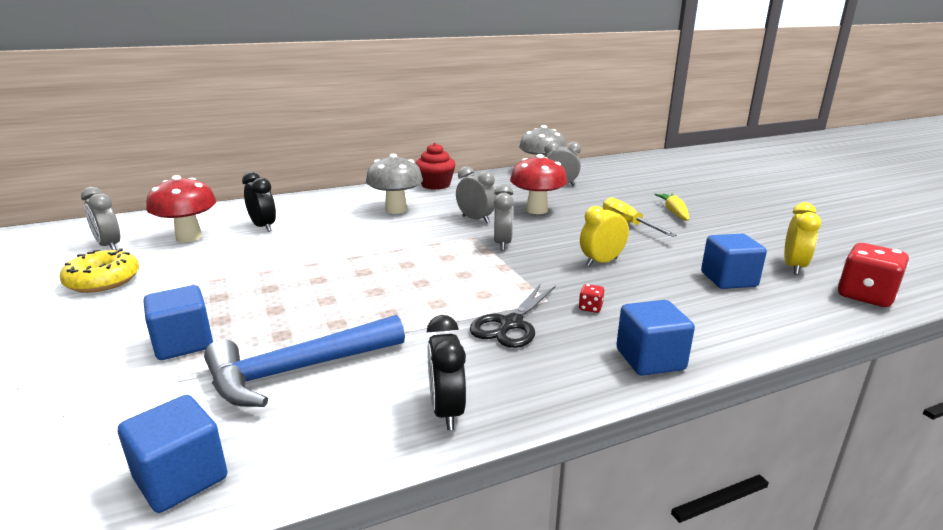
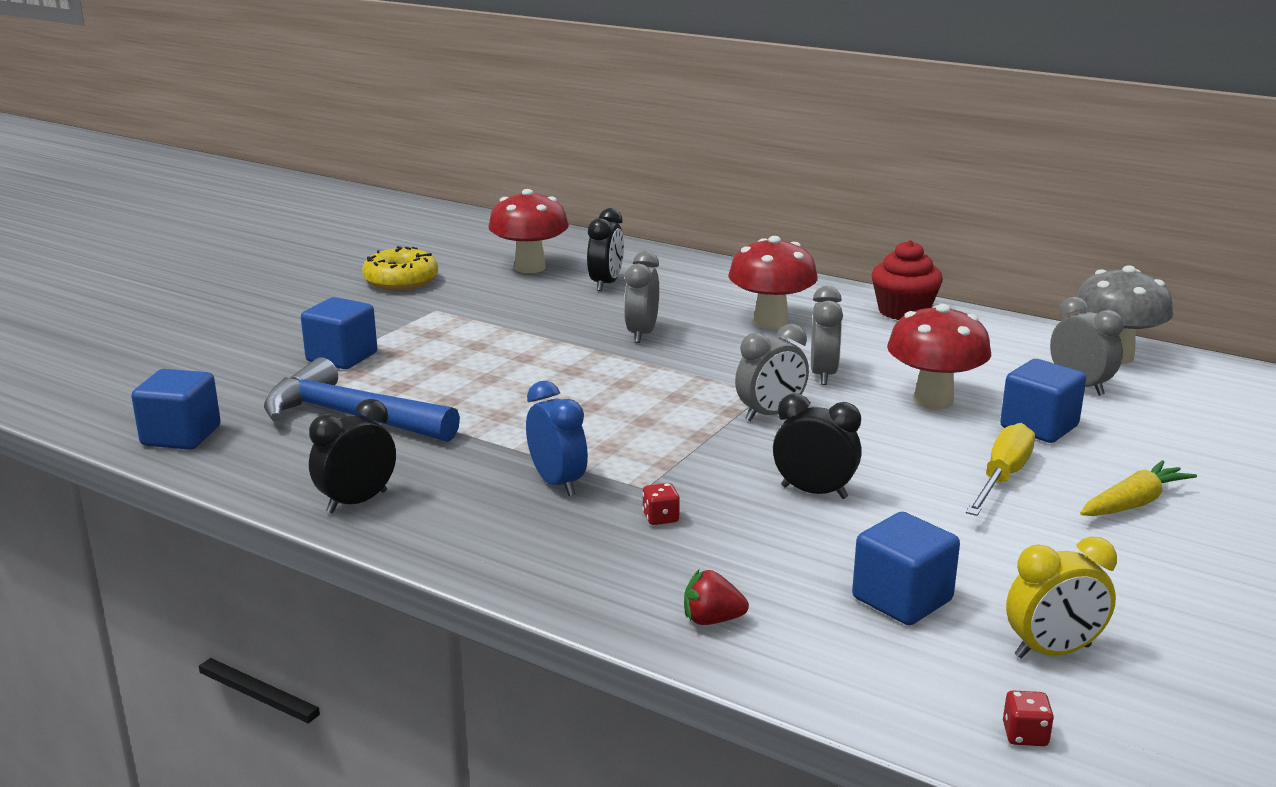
camera: 55 degrees right, 0 degrees up
(109, 246) = (465, 250): grey clock -> grey clock (642, 334)
(396, 210) = (770, 322): grey mushroom -> red mushroom
(511, 324) = (557, 483): black scissors -> blue clock
(601, 262) = (814, 492): yellow clock -> black clock
(650, 359) = (575, 584): blue cube -> blue cube (1039, 427)
(722, 331) = (712, 620): none -> red strawberry
(865, 296) = (1025, 735): red dice -> red dice, size x0.44

